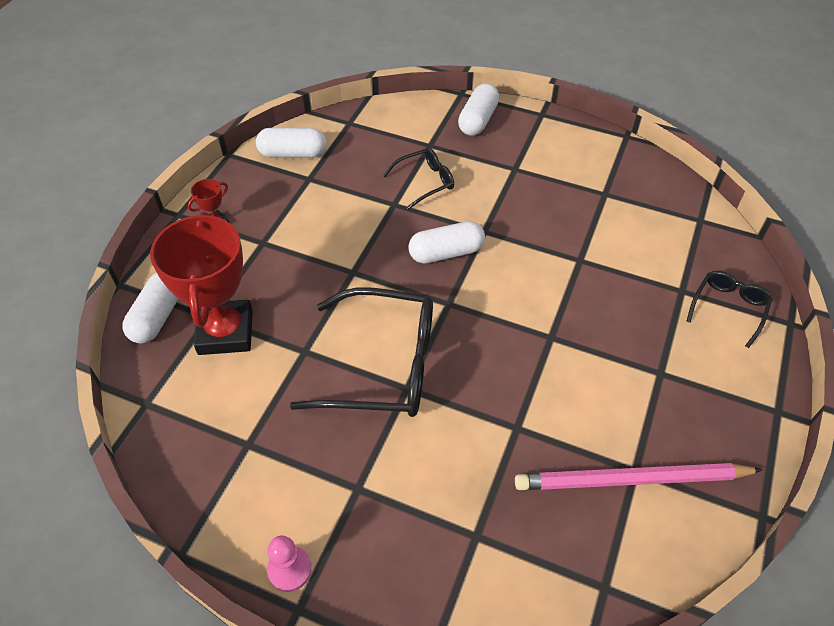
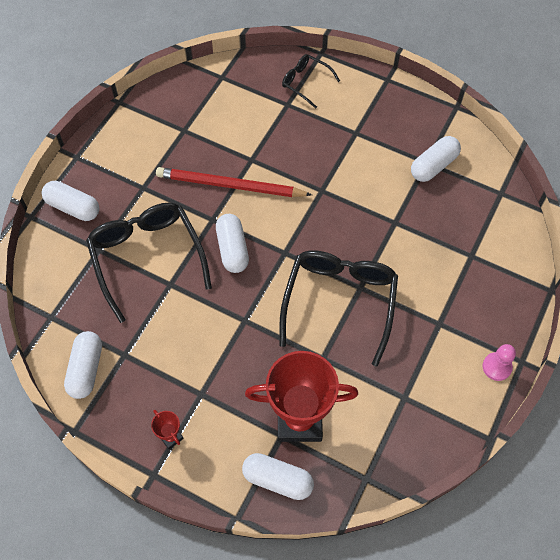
camera: 85 degrees left, 10 degrees up
(425, 182) = (147, 258): black glasses -> black glasses, size x1.94
(536, 242) = (230, 185): none -> red pencil
(631, 480) = (433, 166): pink pencil -> white capsule

